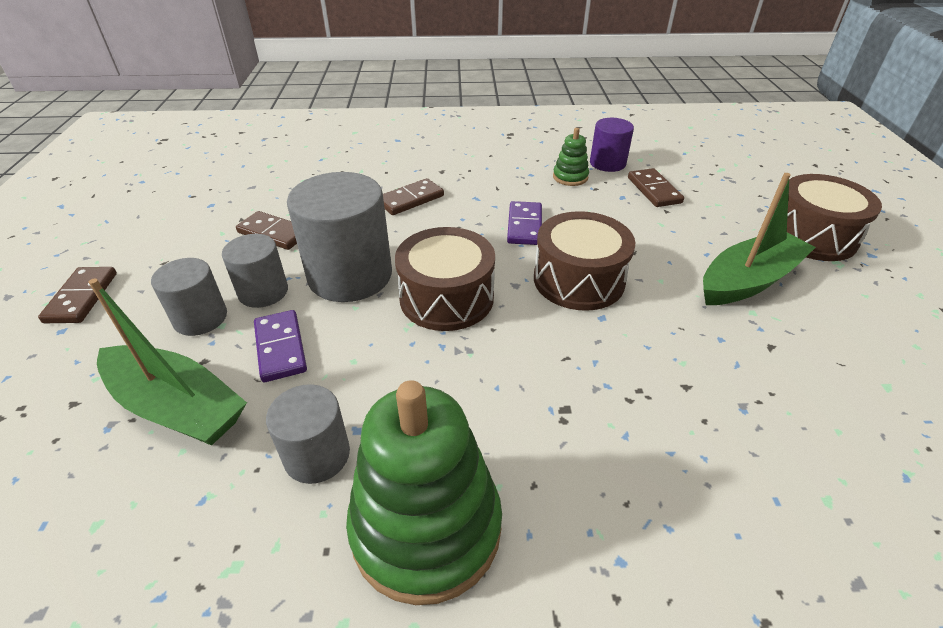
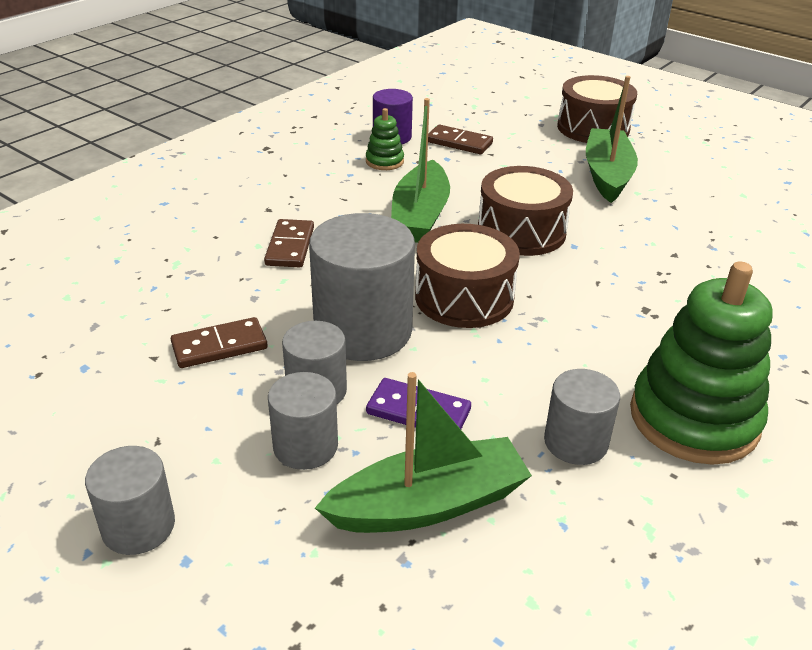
camera: 50 degrees left, 5 degrees down
(82, 297) = (138, 526): brown domino -> grey cylinder
(524, 226) = (420, 216): purple domino -> green boat

